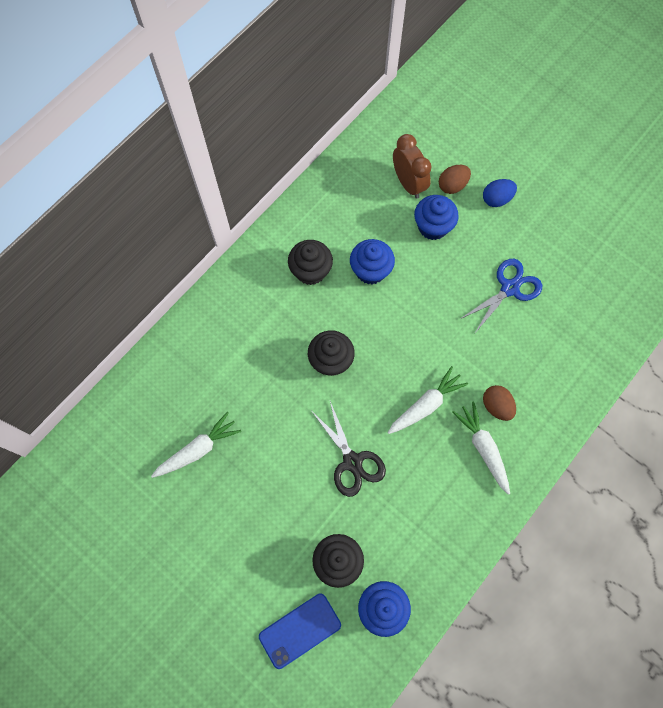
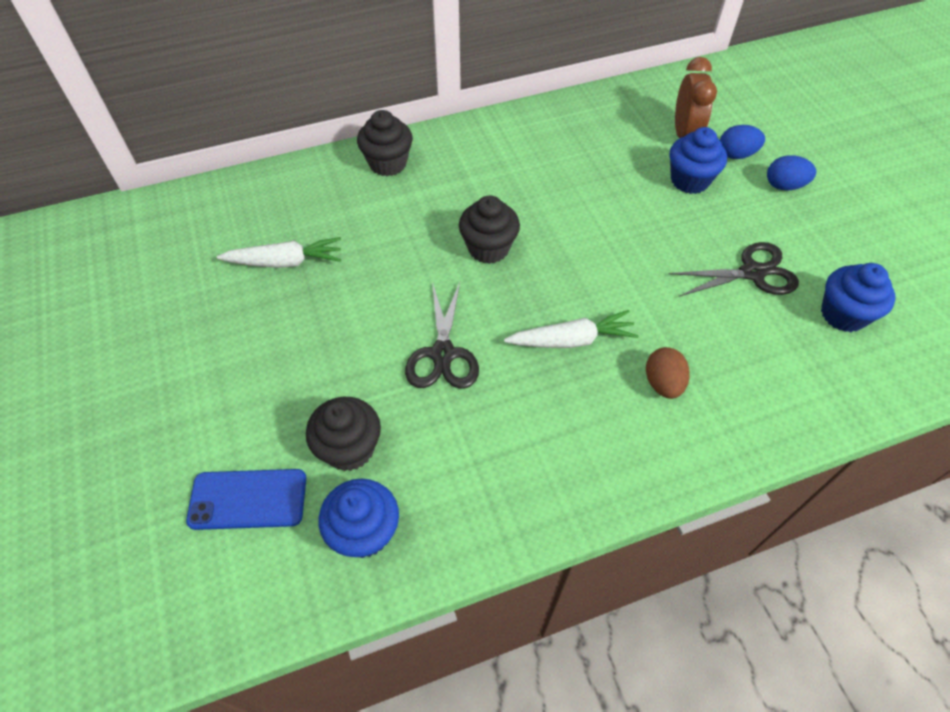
camera: 30 degrees right, 15 degrees down
(311, 271) = (523, 164): black cupcake -> black cupcake (388, 163)
(370, 270) = (590, 189): blue cupcake -> blue cupcake (843, 314)
(452, 185) = (736, 155): brown egg -> blue egg
(483, 448) = (617, 420): white carrot -> none
(509, 288) = (752, 273): blue scissors -> black scissors

